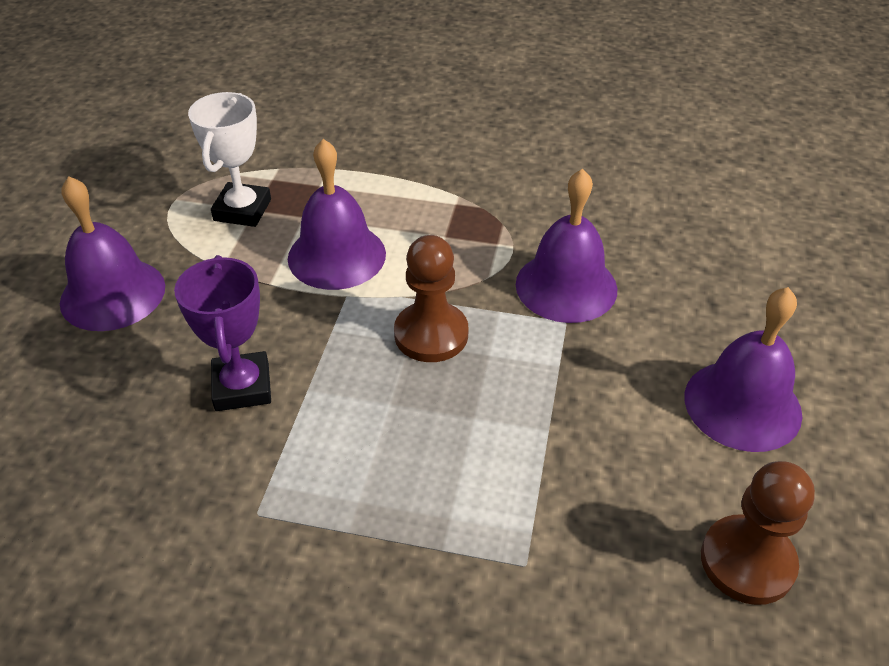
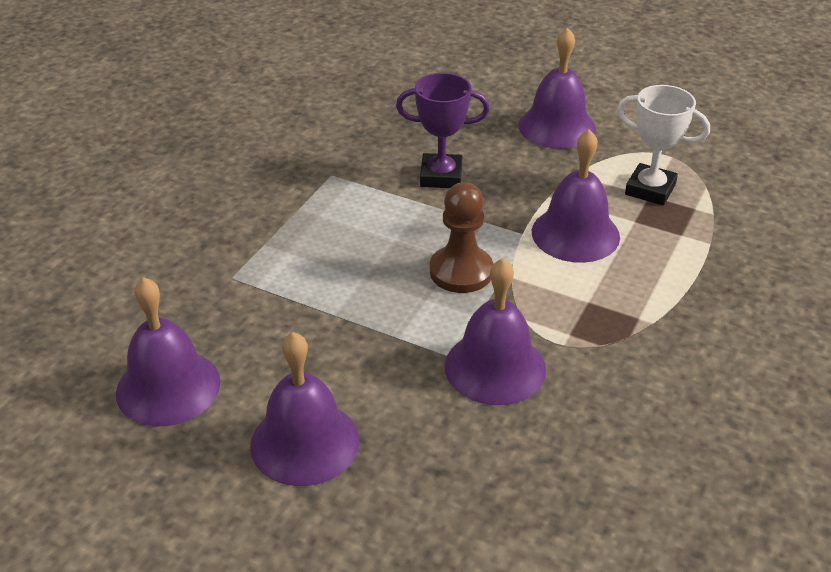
camera: 105 degrees right, 5 degrees down
(747, 561) = (168, 387): brown pawn -> purple bell

